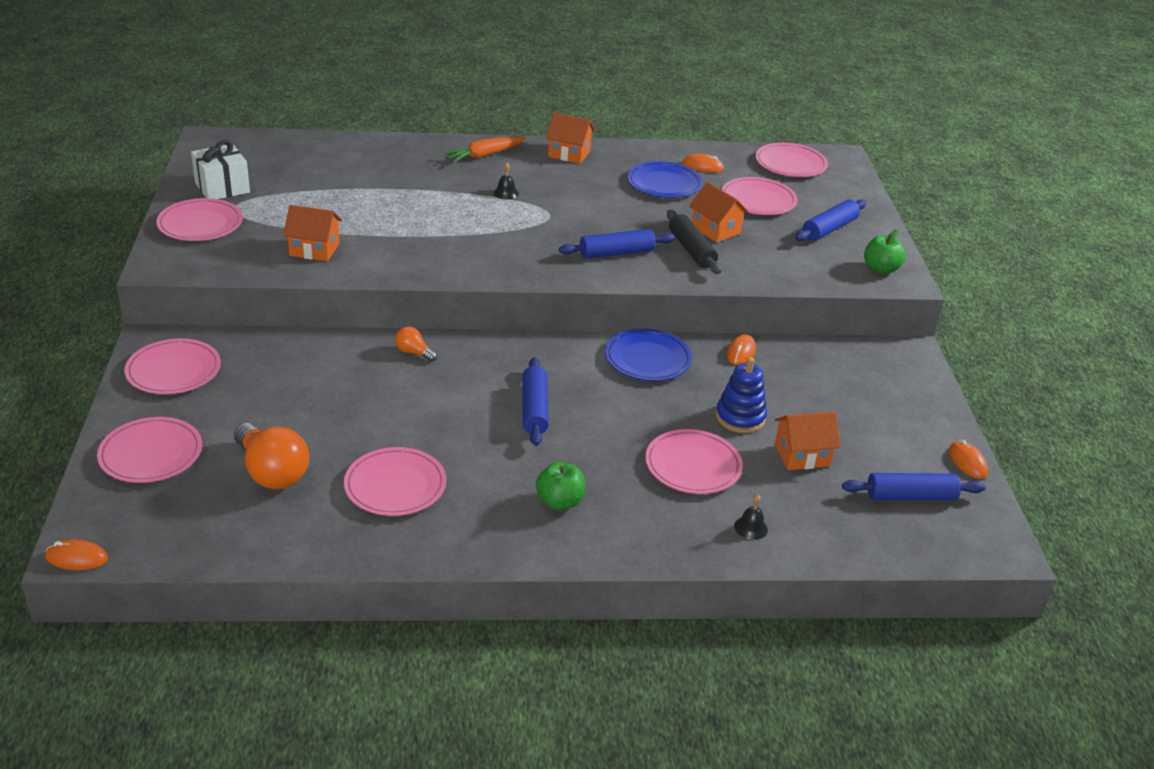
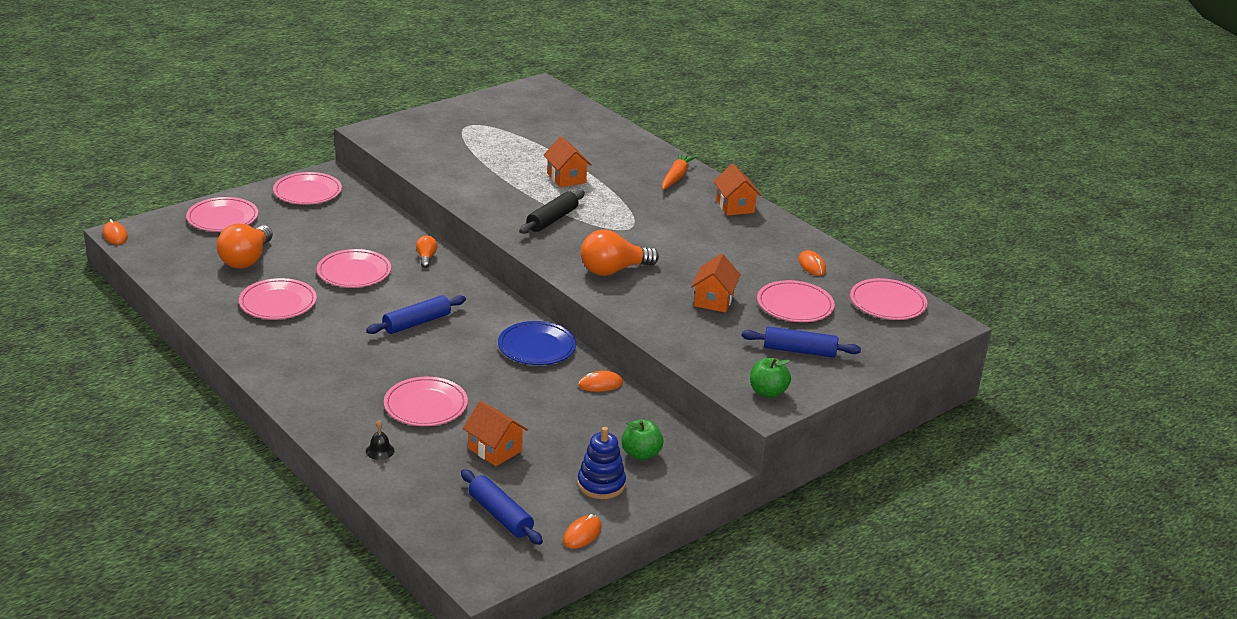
camera: 55 degrees right, 5 degrees down
(200, 224) = (433, 123): pink plate -> pink plate (354, 272)
(222, 187) = (486, 113): white gift -> none
(314, 249) = (456, 167): orange house -> orange house (566, 178)
(484, 155) = (676, 177): orange carrot -> orange carrot turned 90 degrees clockwise
(506, 193) = (633, 203): black bell -> none
(560, 502) = (325, 366): green apple -> green apple (641, 454)
(616, 253) = (613, 270): blue rolling pin -> orange light bulb
(664, 184) = (753, 258): blue plate -> none
(691, 250) = (665, 299): black rolling pin -> black rolling pin (552, 219)
(740, 417) = (511, 408): blue stacking toy -> blue stacking toy (601, 484)

